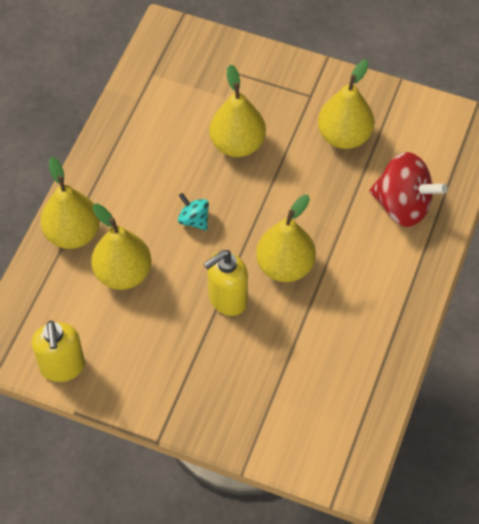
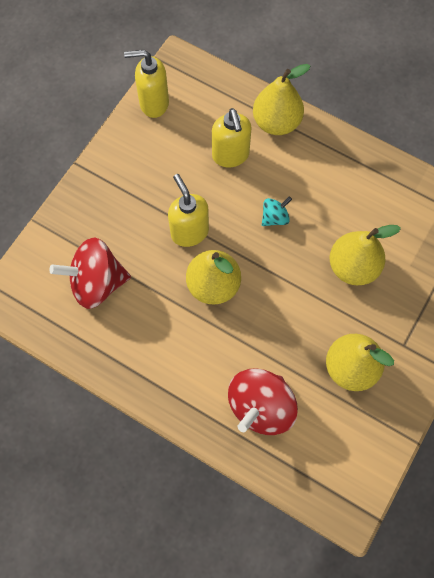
camera: 100 degrees right, 10 degrees up
(123, 273) = (230, 155): yellow pear -> yellow soap dispenser
(307, 381) = (96, 283): none -> red spinning top

